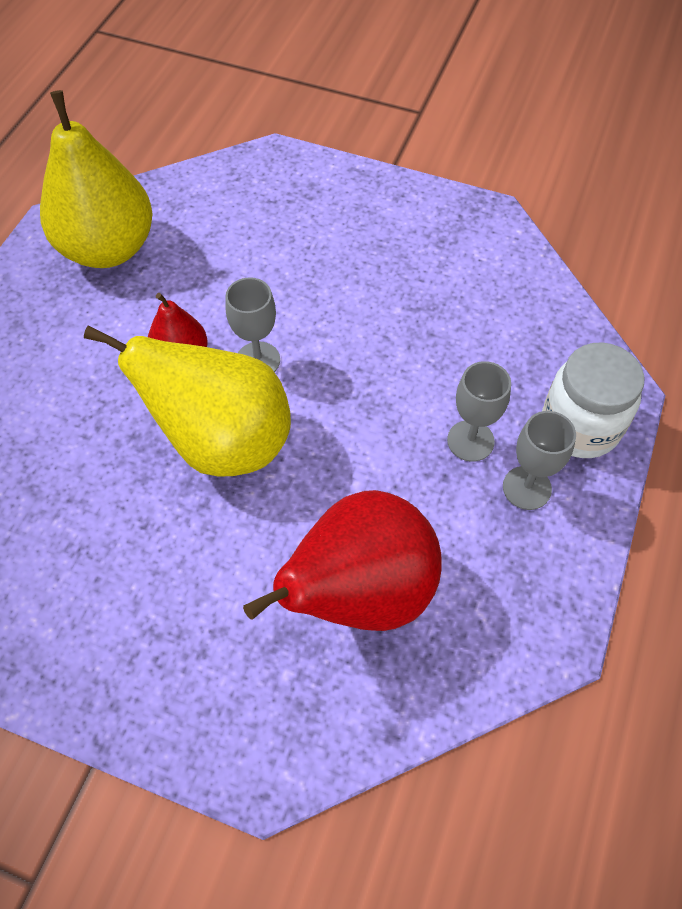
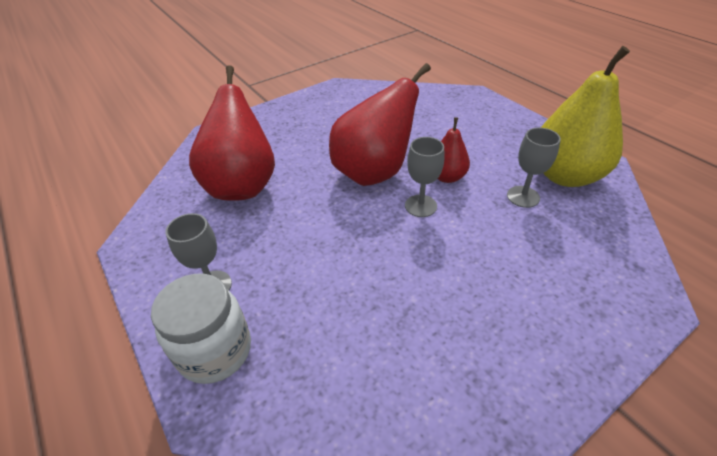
camera: 125 degrees right, 15 degrees down
(222, 442) = (374, 172): yellow pear -> red pear
(470, 441) = (271, 277): grey goblet -> grey goblet (523, 196)

